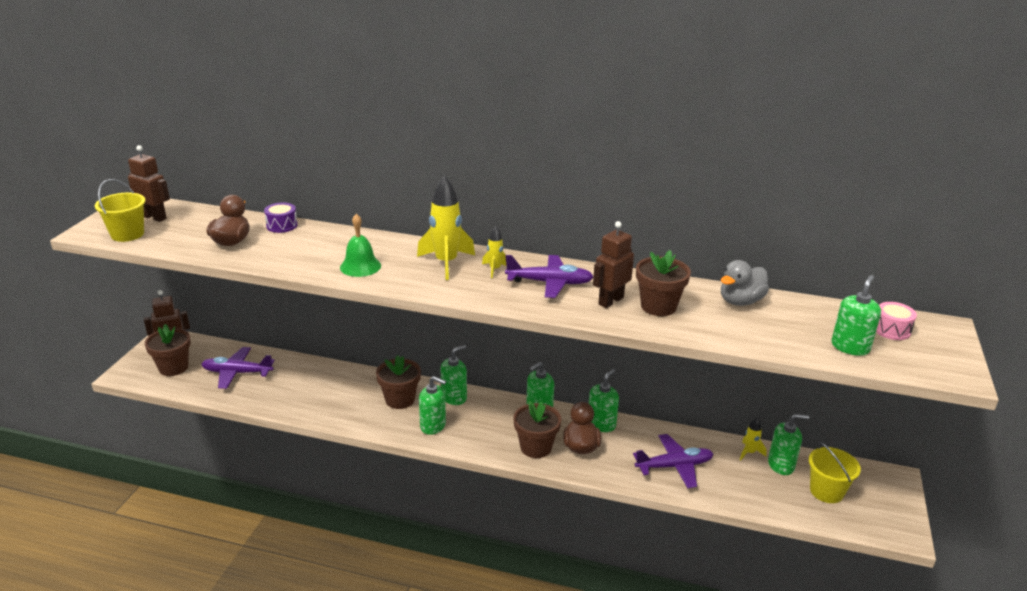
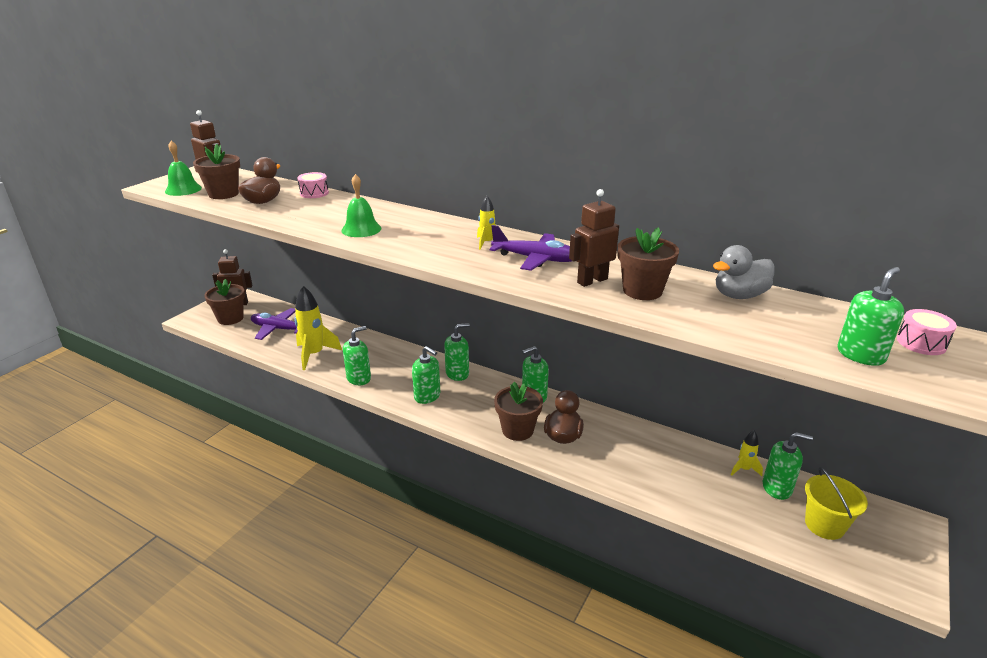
camera: 15 degrees right, 0 degrees up
(127, 234) = (183, 189): yellow bucket -> green bell
(282, 225) = (314, 193): purple drum -> pink drum
(400, 399) = (407, 369): brown flower pot -> brown flower pot (223, 194)
(446, 263) = (443, 233): yellow rocket -> yellow rocket (314, 354)
(601, 424) = (592, 418): green soap dispenser -> green soap dispenser (359, 378)
(674, 466) = (655, 470): purple plane -> none

